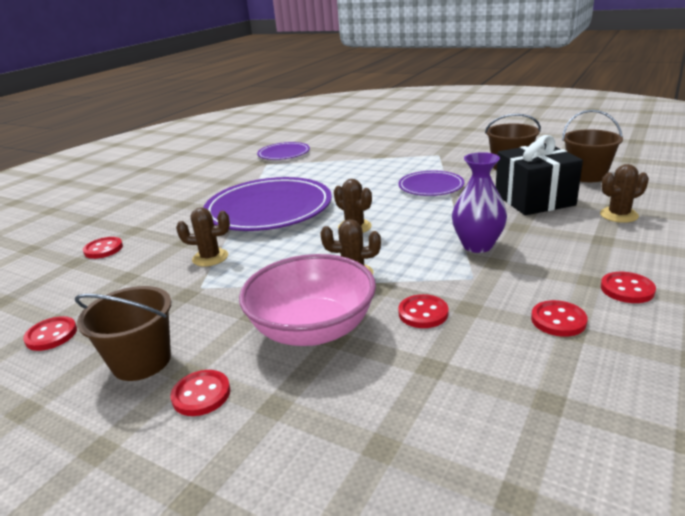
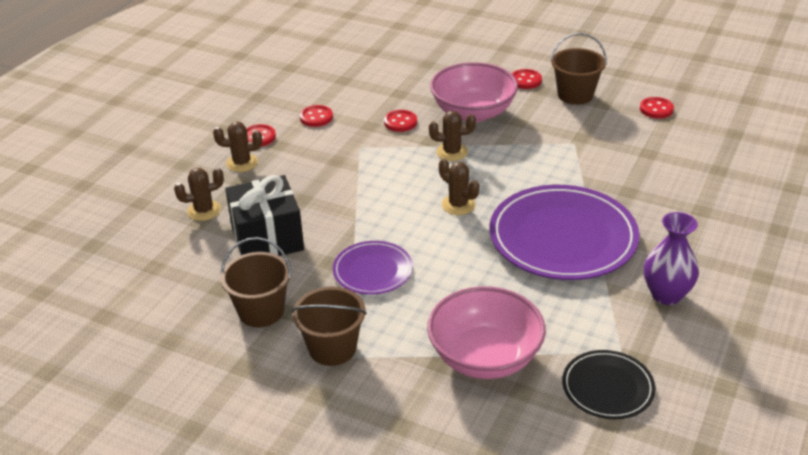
camera: 175 degrees right, 10 degrees up
(103, 249) = (706, 184): red button -> none
(210, 258) = (586, 171): brown cactus -> brown cactus (242, 163)
(284, 154) = (607, 387): purple plate -> black plate
(351, 158) = (485, 357): none -> pink bowl
(477, 245) = (346, 178): purple vase -> purple vase (666, 295)
(586, 175) = (183, 281): brown bucket -> brown bucket (332, 348)

